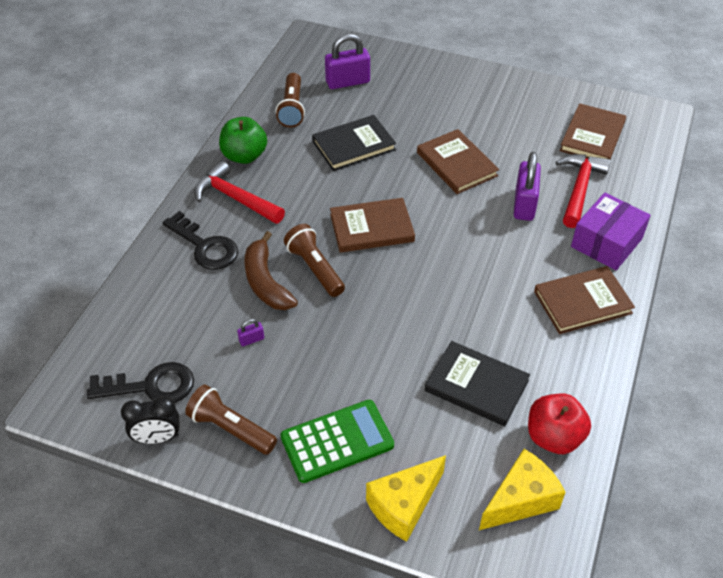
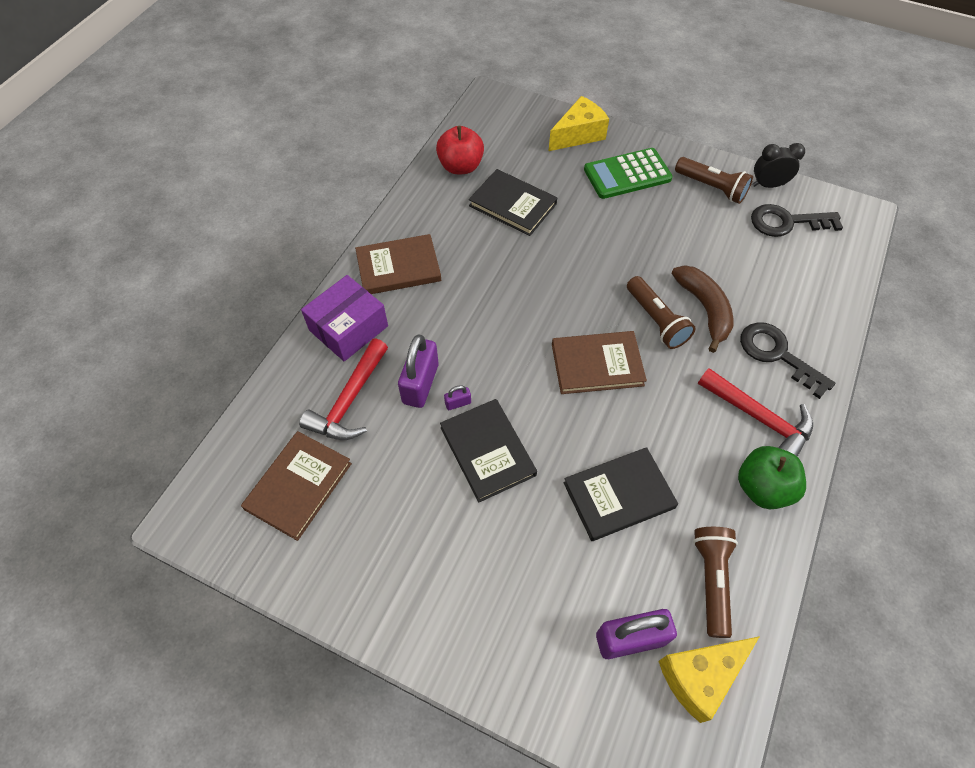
camera: 175 degrees left, 10 degrees up
(251, 339) = (708, 254): purple padlock -> purple padlock (458, 403)
(457, 164) = (487, 451): brown book -> black book
(521, 500) = (496, 132): yellow cheese -> yellow cheese (700, 676)

